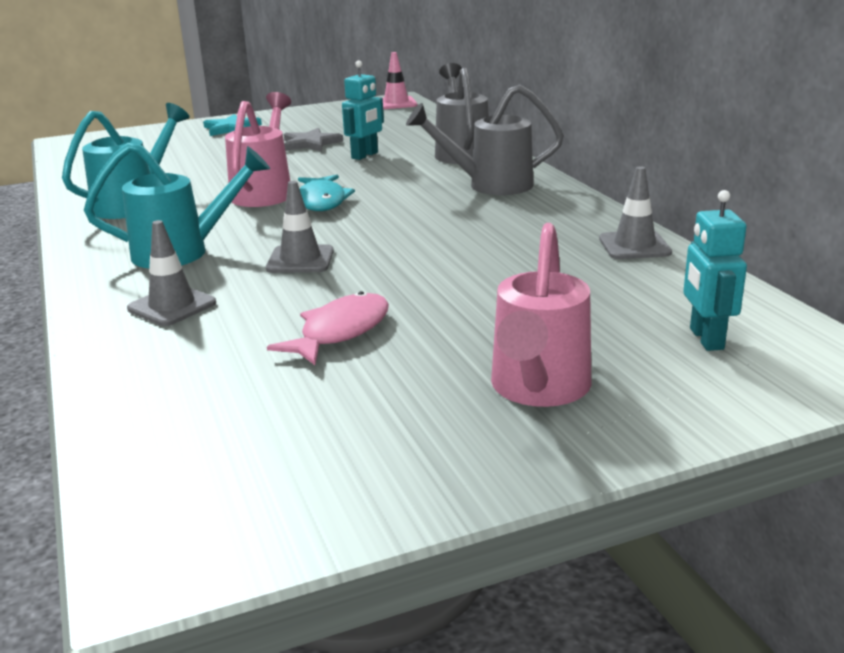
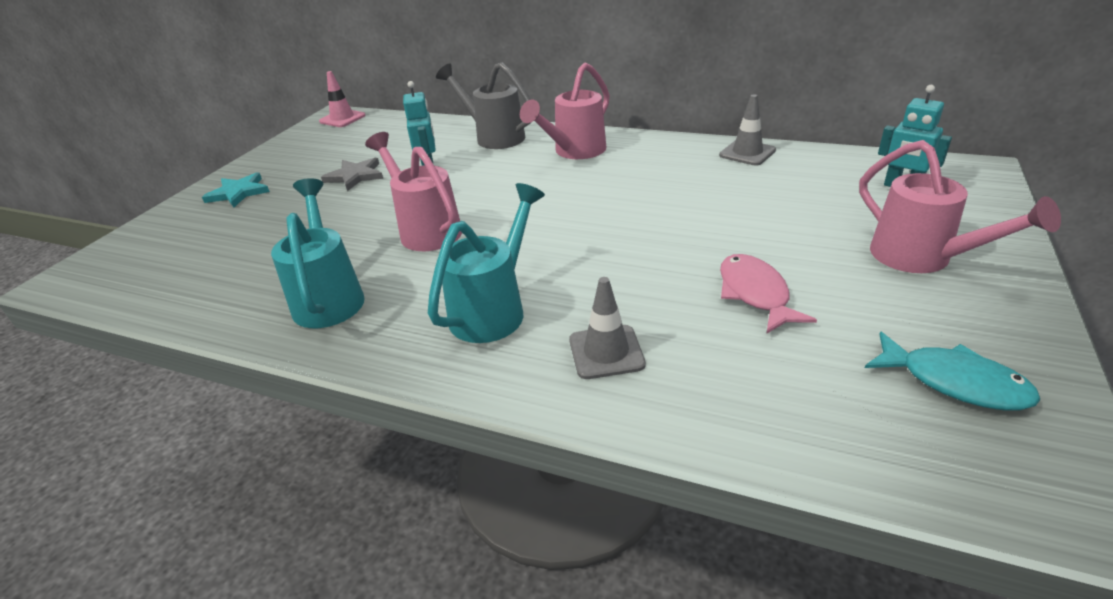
camera: 45 degrees left, 10 degrees up
(300, 260) = (597, 264): grey traffic cone -> none
(322, 201) = (492, 215): turquoise fish -> turquoise fish (954, 382)
(489, 185) = (574, 152): grey watering can -> pink watering can

